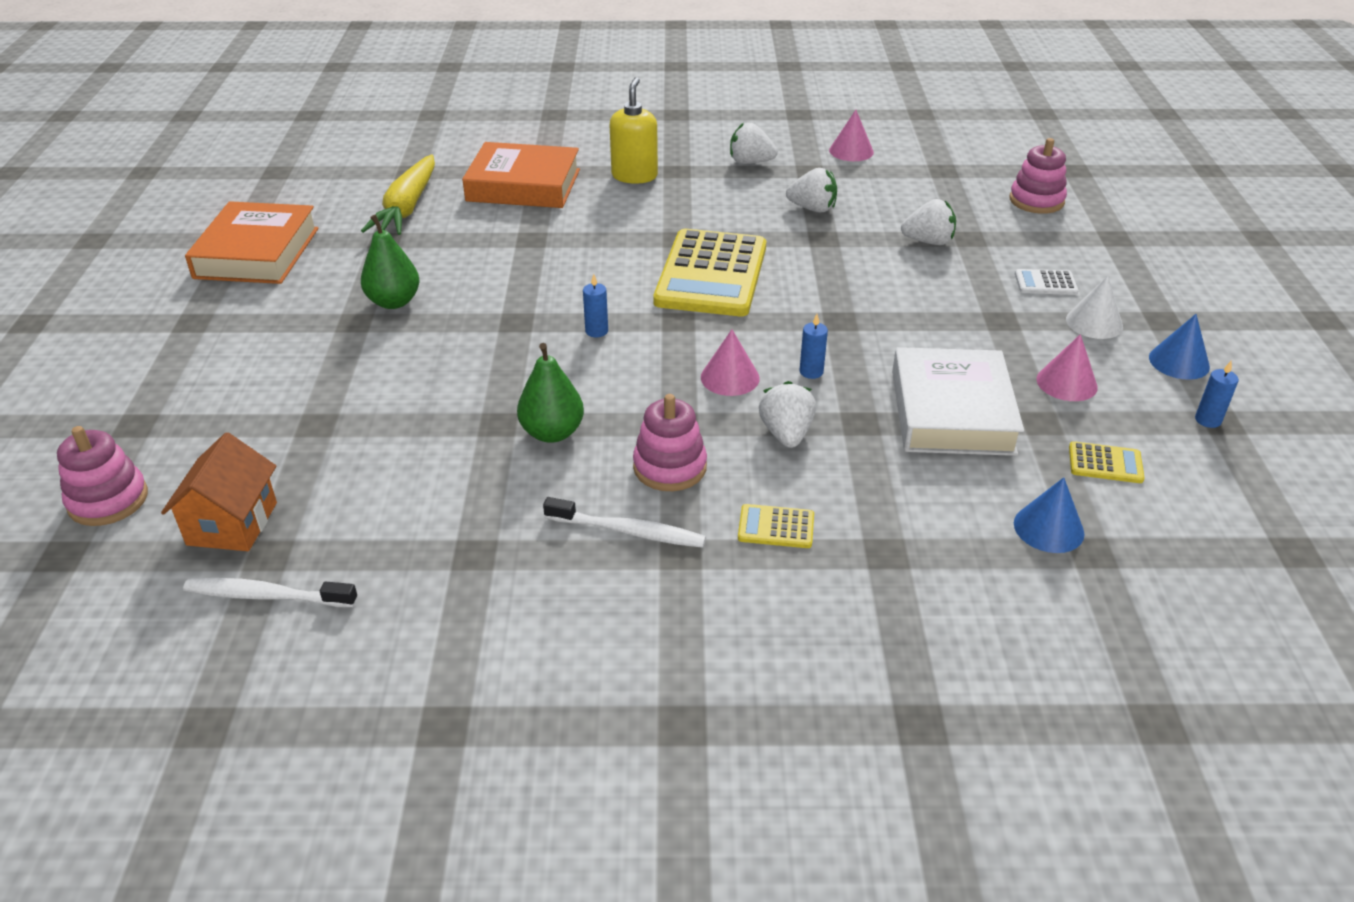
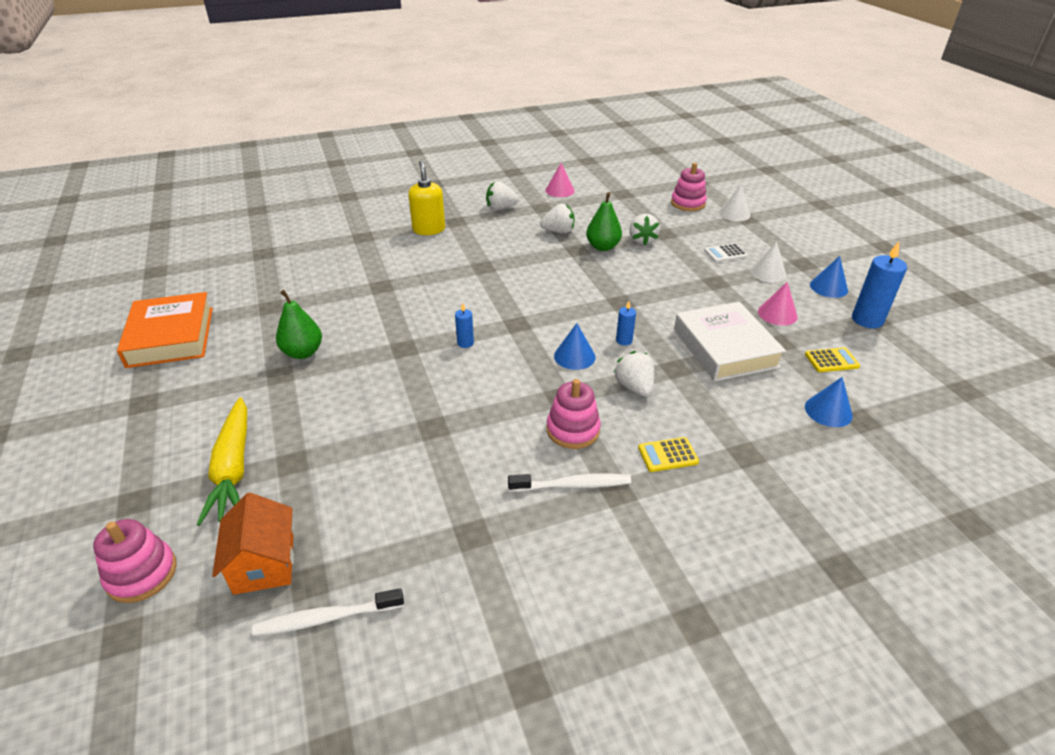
camera: 20 degrees left, 0 degrees up
(407, 207) = (275, 280): yellow carrot -> yellow carrot (233, 468)
(523, 185) = (354, 249): orange book -> none
(552, 433) = (476, 425): green pear -> green pear (602, 247)
(711, 274) = (520, 287): yellow calculator -> none
(730, 377) = (574, 356): pink cone -> blue cone
(928, 241) = (642, 240): white strawberry -> white strawberry turned 105 degrees clockwise
(1101, 228) = (734, 214): none -> white cone
(1208, 420) = (867, 320): blue candle -> blue candle, size x1.91

